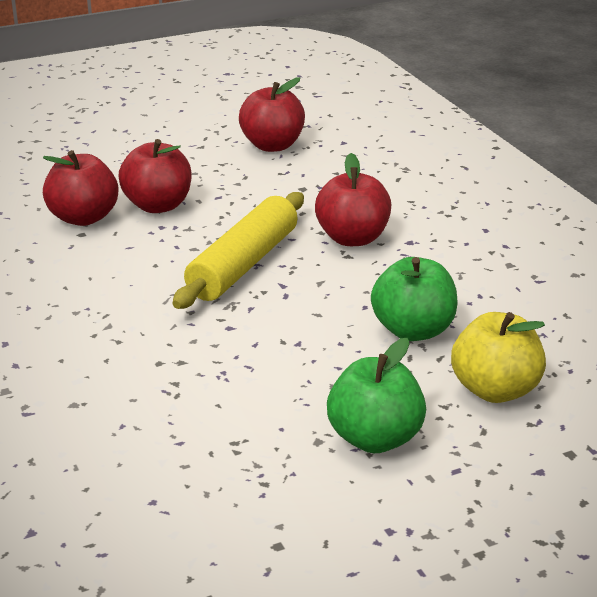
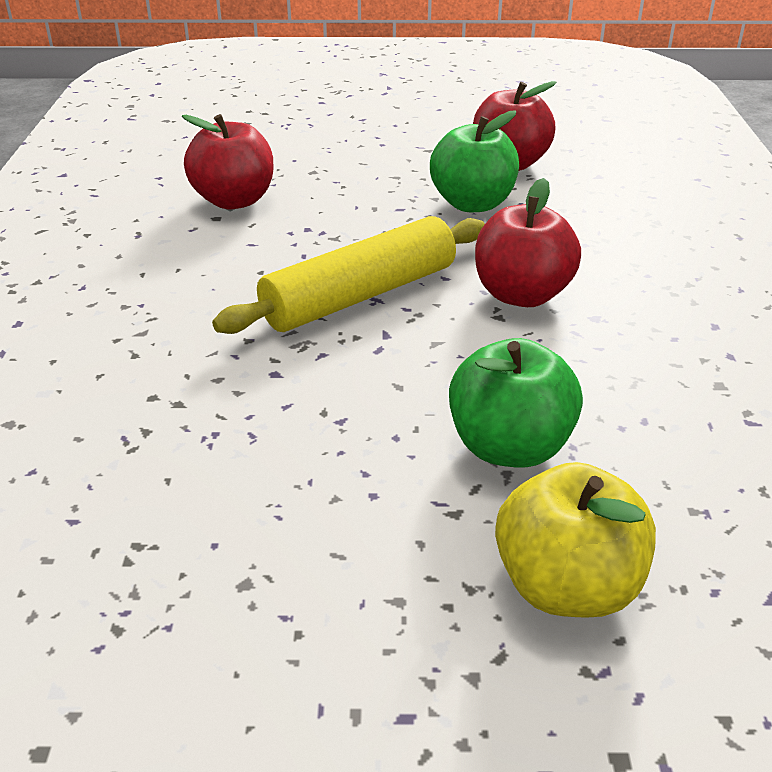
camera: 25 degrees right, 5 degrees up
(158, 206) = (324, 204): red apple -> none
(375, 438) = (325, 609): green apple -> green apple (472, 204)

